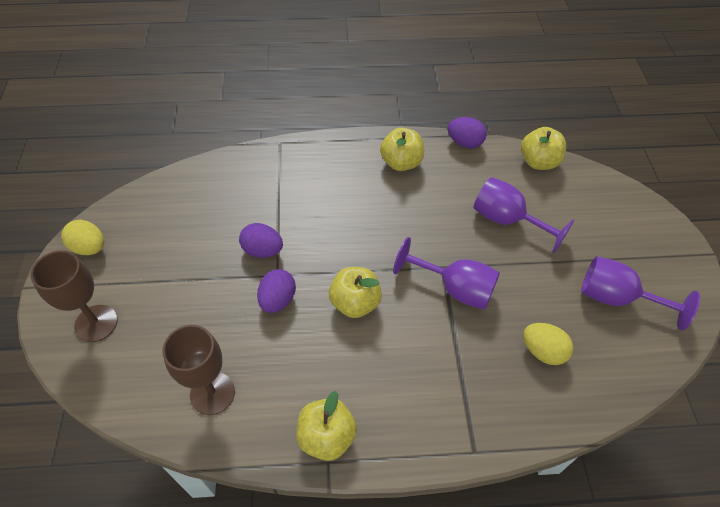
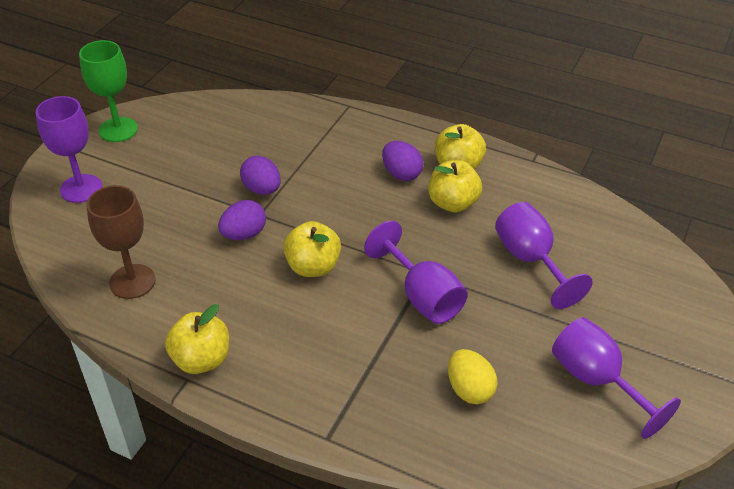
camera: 30 degrees right, 10 degrees down
(89, 248) = (118, 130): yellow egg -> green goblet
(96, 323) = (81, 188): brown goblet -> purple goblet
(464, 143) = (543, 173): purple egg -> purple egg (401, 174)
(538, 162) = (615, 221): yellow apple -> yellow apple (453, 203)

